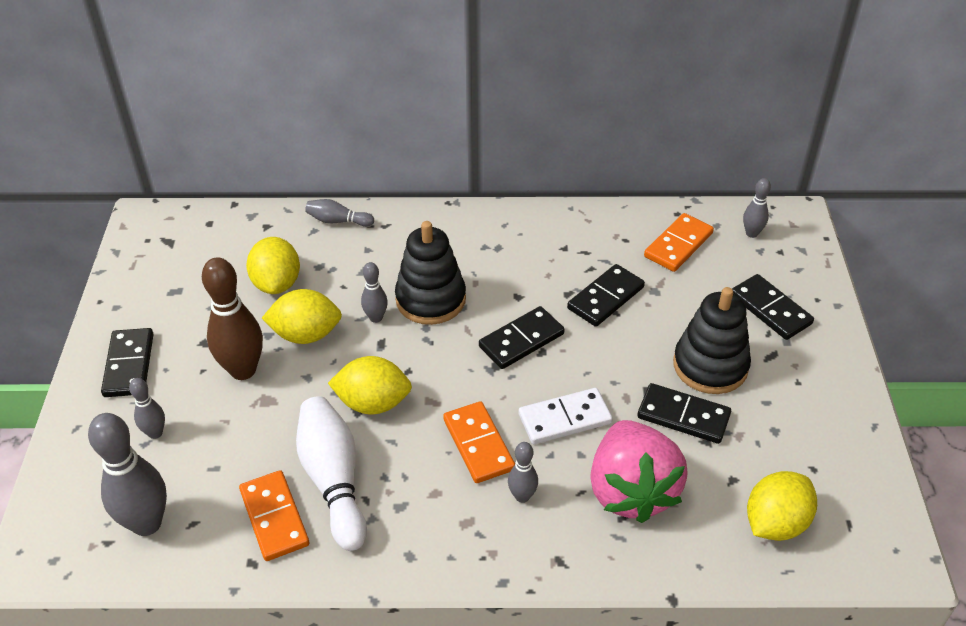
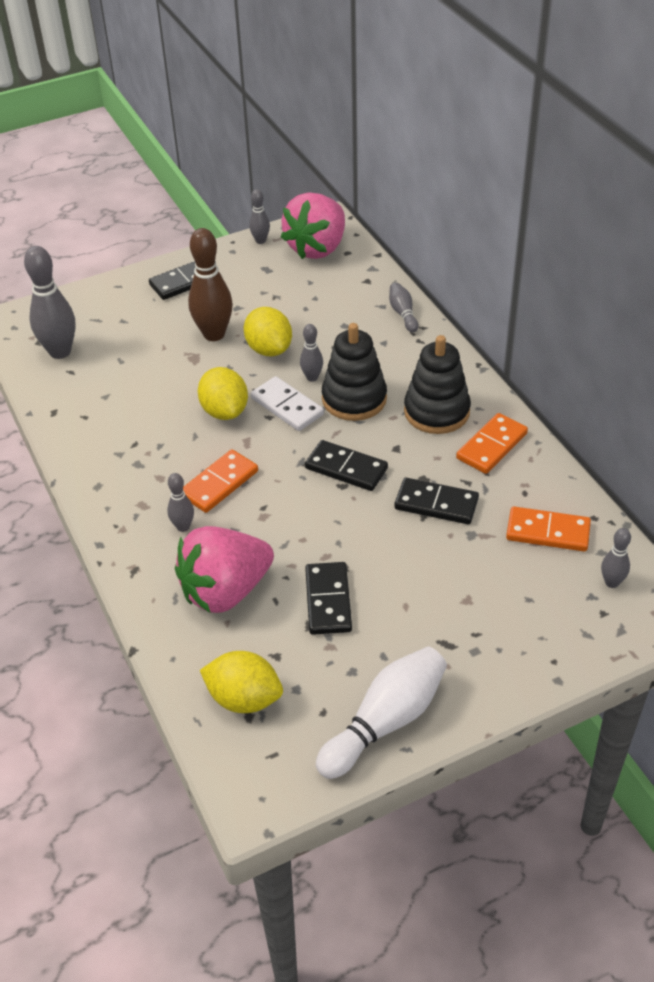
camera: 65 degrees right, 0 degrees up
(155, 433) = (134, 321): grey bowling pin -> grey bowling pin (260, 241)
(180, 241) = (317, 248): none -> pink strawberry
(274, 517) = (95, 406): orange domino -> orange domino (492, 446)
(277, 283) = (310, 312): yellow lemon -> none
(334, 480) = (141, 421): white bowling pin -> white bowling pin (385, 722)
(565, 419) = (277, 525): white domino -> white domino (287, 406)
(710, 366) = (402, 602): black stacking toy -> black stacking toy (436, 411)
(770, 309) = (509, 626): black domino -> none

